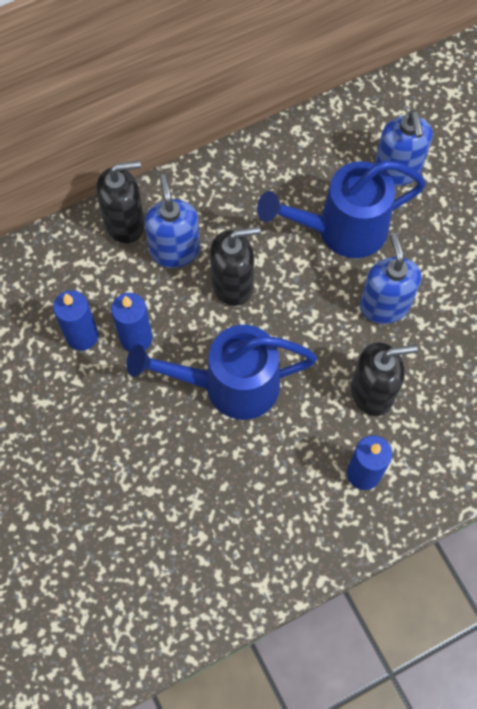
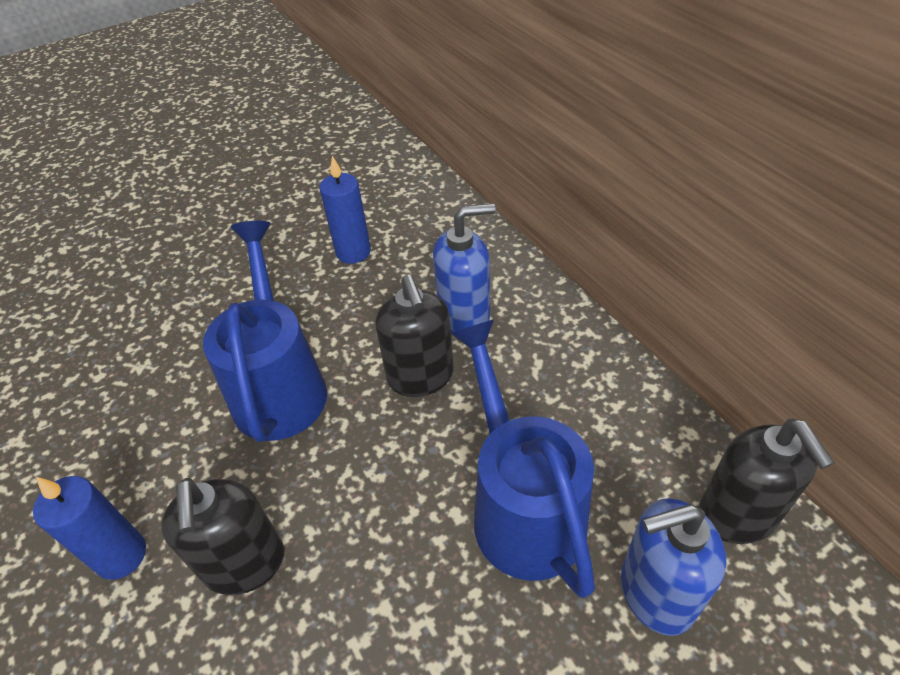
camera: 90 degrees right, 20 degrees down
(125, 223) = (496, 269): black soap dispenser -> black soap dispenser (738, 515)
(136, 338) = (348, 294): blue candle -> none
(384, 305) = (391, 577): blue soap dispenser -> none

